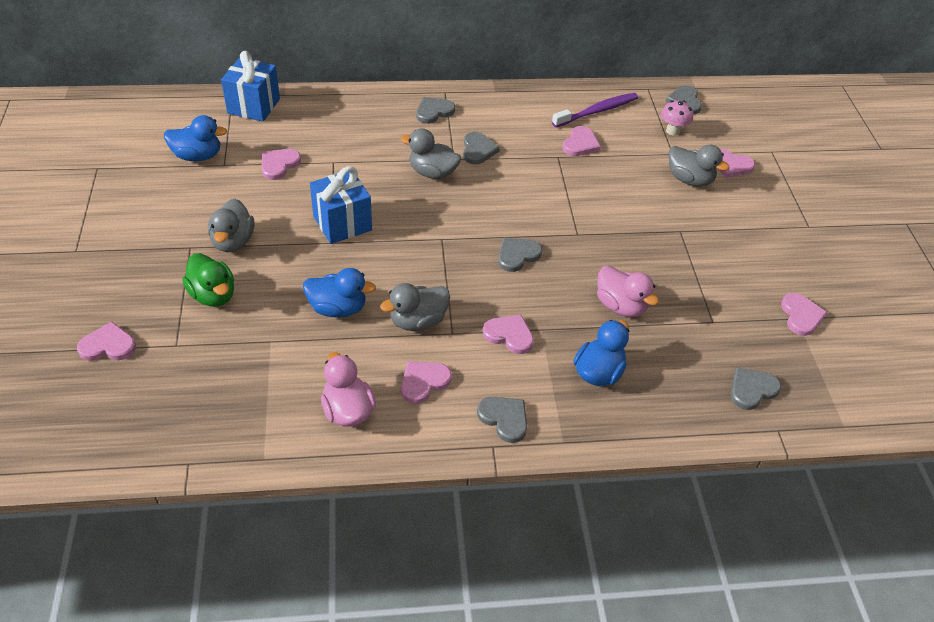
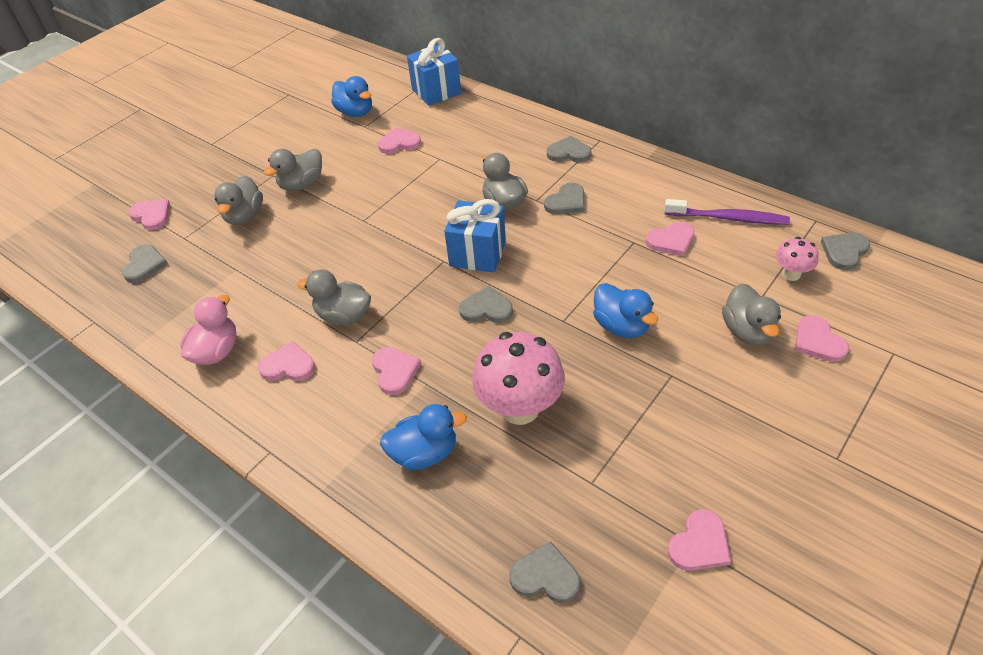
camera: 50 degrees right, 0 degrees up
(213, 295) = (244, 216): green duck -> grey duck
(338, 308) = (304, 272): blue duck -> blue duck (621, 326)
(342, 223) = (387, 209): blue gift -> blue gift (478, 254)
(504, 419) = (305, 436): grey heart -> grey heart (144, 265)
(620, 306) = (520, 408): pink duck -> pink mushroom

